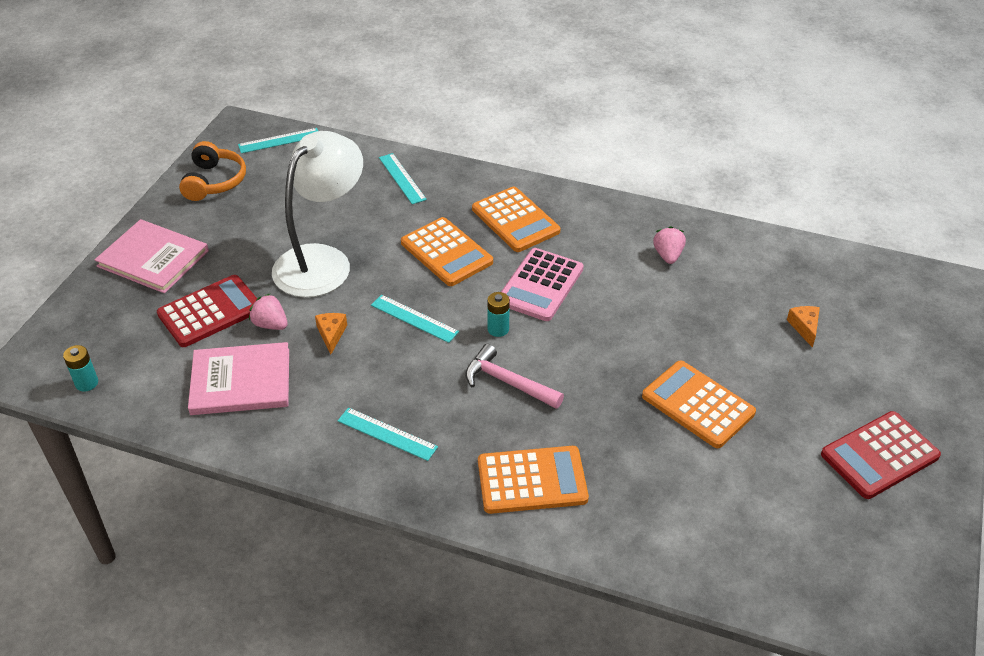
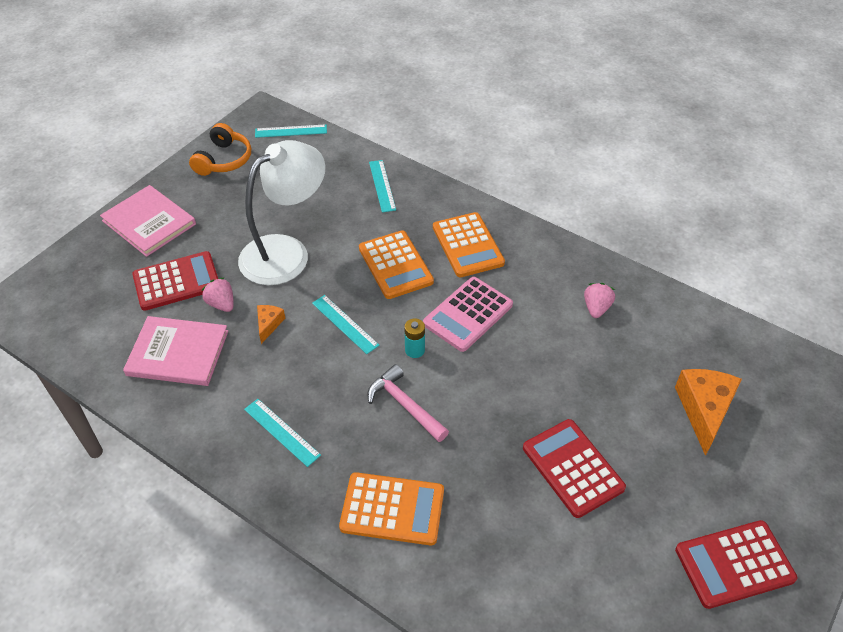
camera: 15 degrees right, 5 degrees up
(87, 383) = (55, 327): turquoise battery -> none
(697, 405) = (572, 468): orange calculator -> red calculator
(804, 327) = (704, 410): orange cheese -> orange cheese, size x1.95

